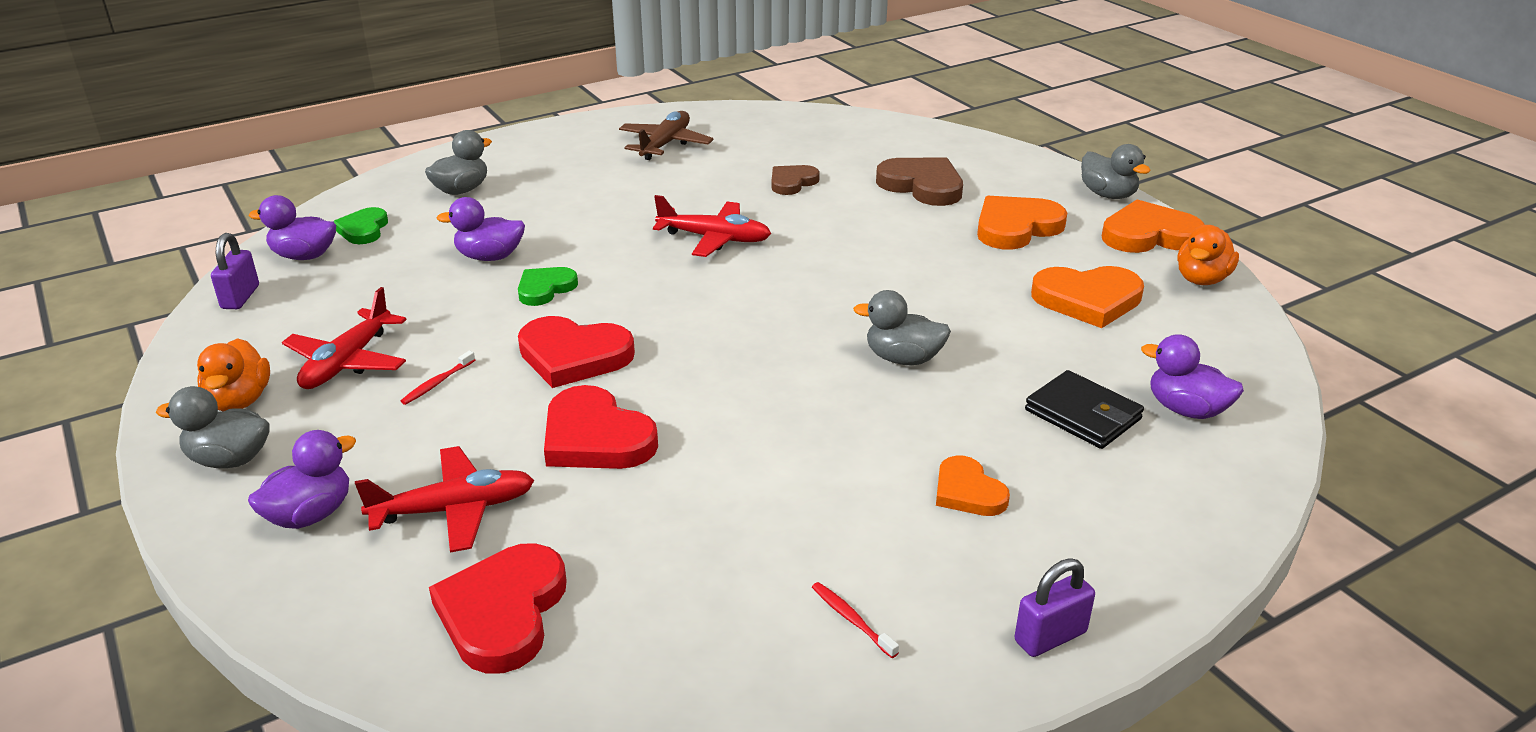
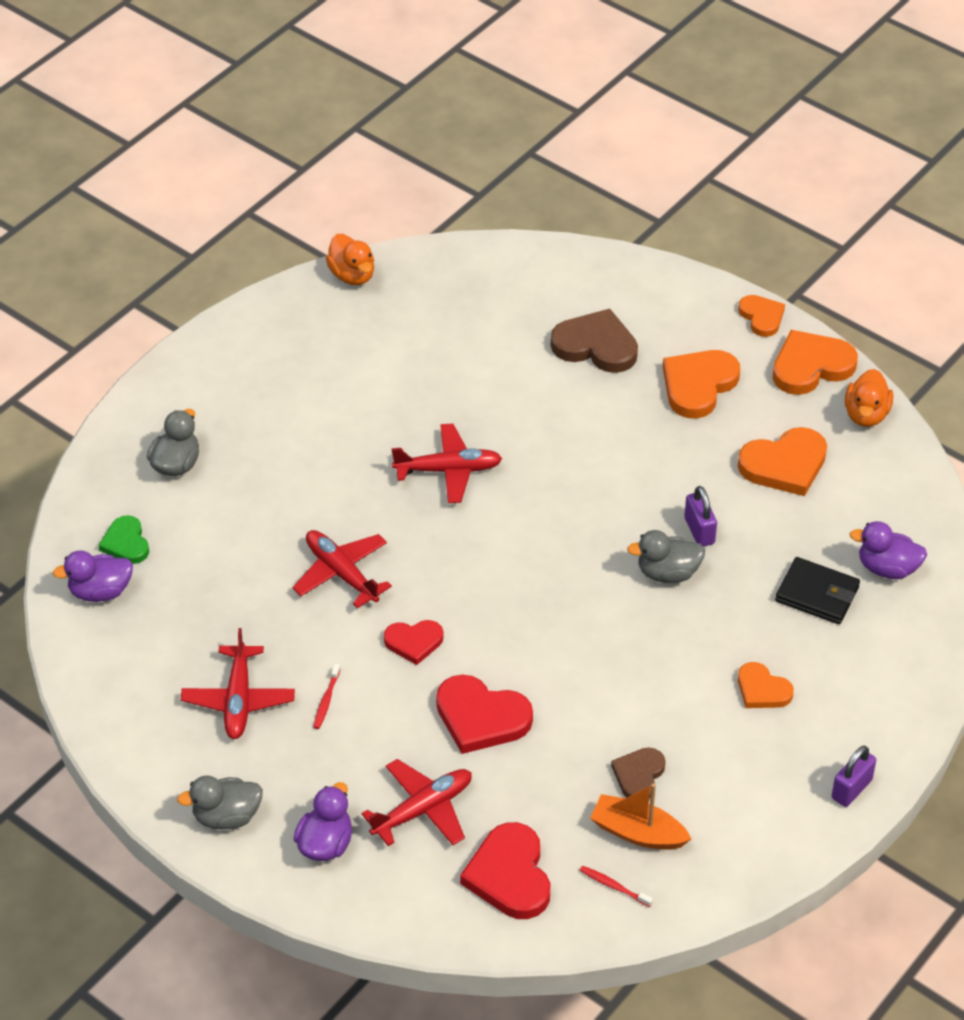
camera: 20 degrees left, 15 degrees up
(240, 297) = (87, 656): purple padlock -> purple padlock (699, 531)
(240, 401) = (186, 762): orange duck -> orange duck (352, 275)
(490, 257) = (267, 547): purple duck -> none
(545, 288) = (341, 573): green heart -> red plane
(573, 356) = (414, 642): red heart -> red heart, size x0.61
(665, 144) = (327, 343): brown plane -> none
(710, 608) = (638, 832): none -> orange boat
(792, 182) = (477, 371): brown heart -> brown heart (639, 775)
(851, 619) = (728, 813): red toothbrush -> red toothbrush (614, 886)
(1108, 195) = (762, 317): grey duck -> orange heart

